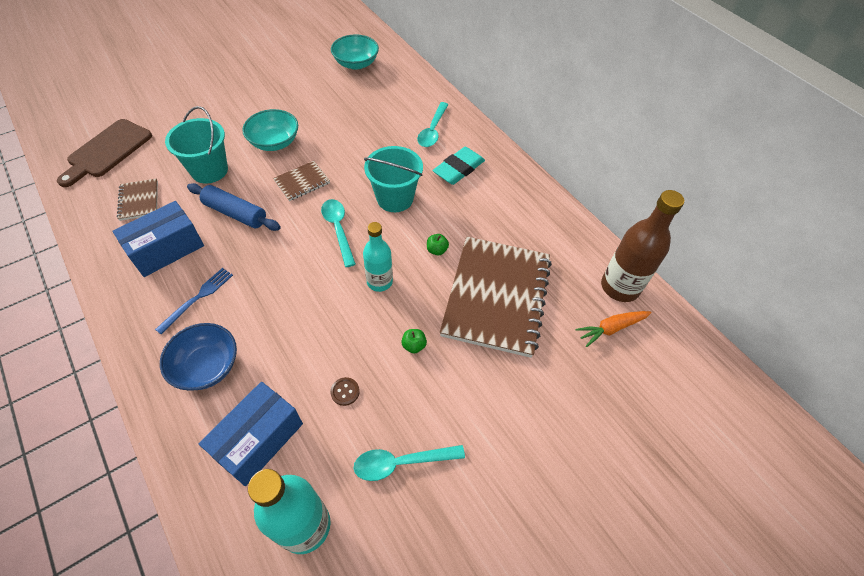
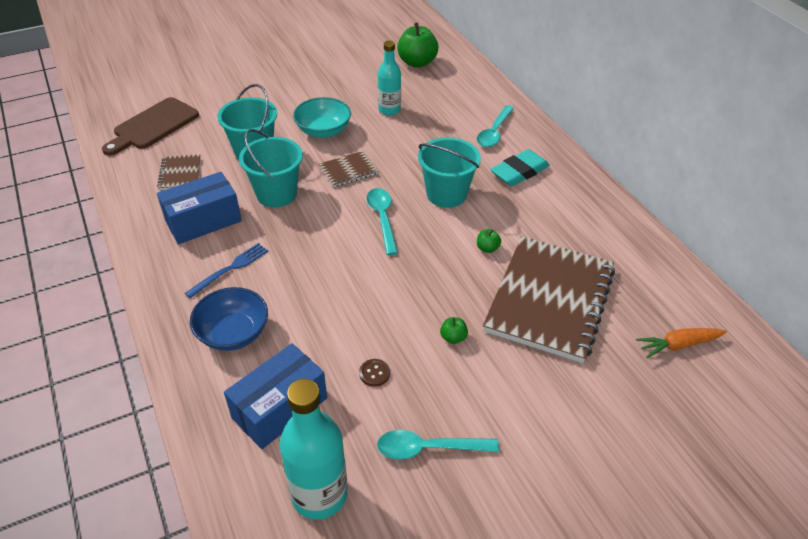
camera: 10 degrees right, 10 degrees down
(235, 213) = (276, 194): blue rolling pin -> turquoise bucket
(356, 63) = (417, 62): turquoise bowl -> green apple
(379, 282) = (422, 272): turquoise bottle -> turquoise bottle (389, 110)
(620, 287) = (693, 304): brown bottle -> none

